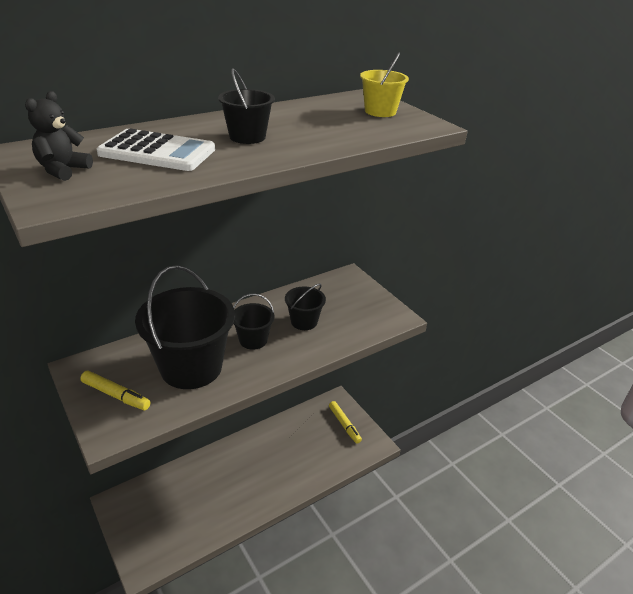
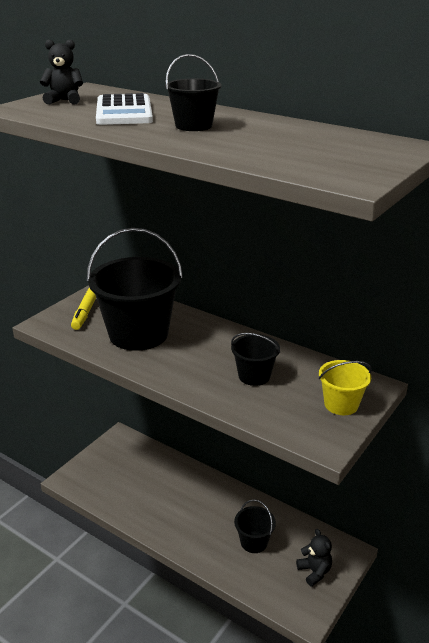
camera: 70 degrees right, 5 degrees down
(253, 340) = (199, 354): black bucket -> black bucket (254, 542)
(344, 425) = (314, 572): yellow marker -> black teddy bear
(380, 111) = (358, 156): yellow bucket -> yellow bucket (341, 404)

